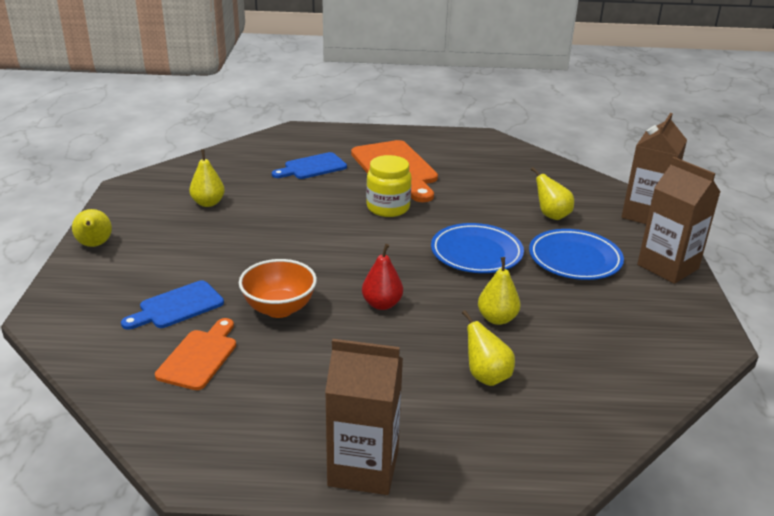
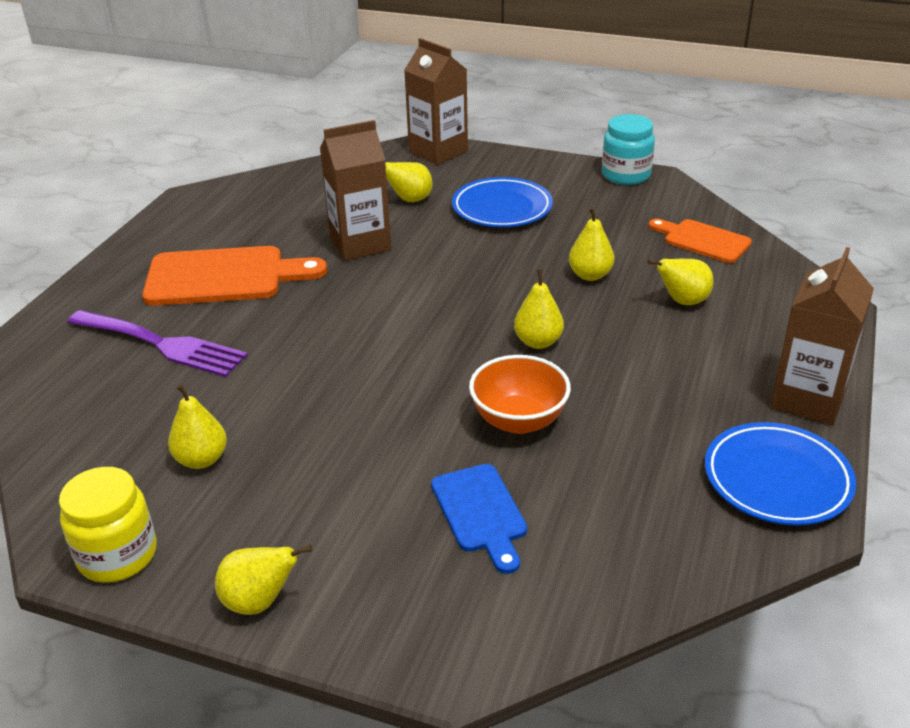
camera: 70 degrees left, 5 degrees up
(199, 357) = (601, 499): orange cutting board -> orange cutting board (702, 240)
(312, 167) = (162, 344): blue cutting board -> purple fork
(382, 304) = (538, 342): red pear -> yellow pear
(388, 208) = (323, 301): yellow jar -> yellow jar (117, 555)
(476, 253) = (462, 261): blue plate -> blue plate (777, 479)
(667, 267) = (536, 166): brown carton -> brown carton (360, 244)
(702, 320) = (626, 175): none -> turquoise jar

